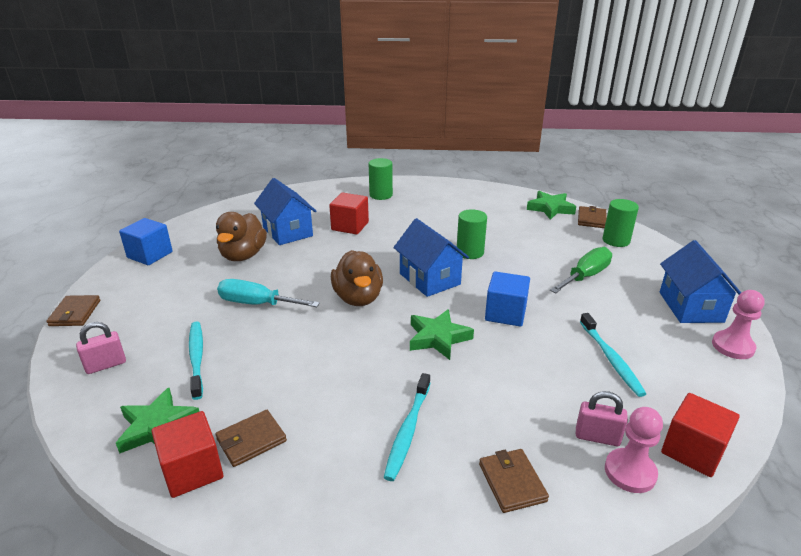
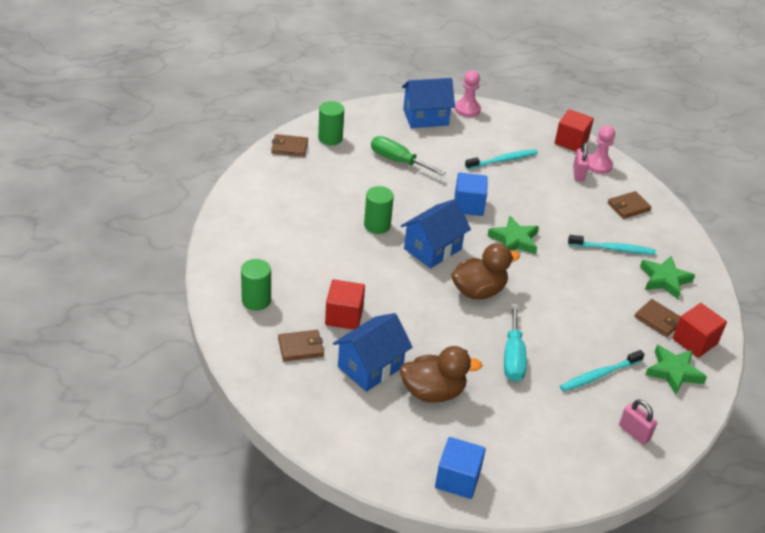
camera: 105 degrees left, 10 degrees up
(75, 313) = (582, 494): brown wallet -> brown wallet (301, 347)
(550, 208) = (269, 171): green star -> green star (664, 280)

